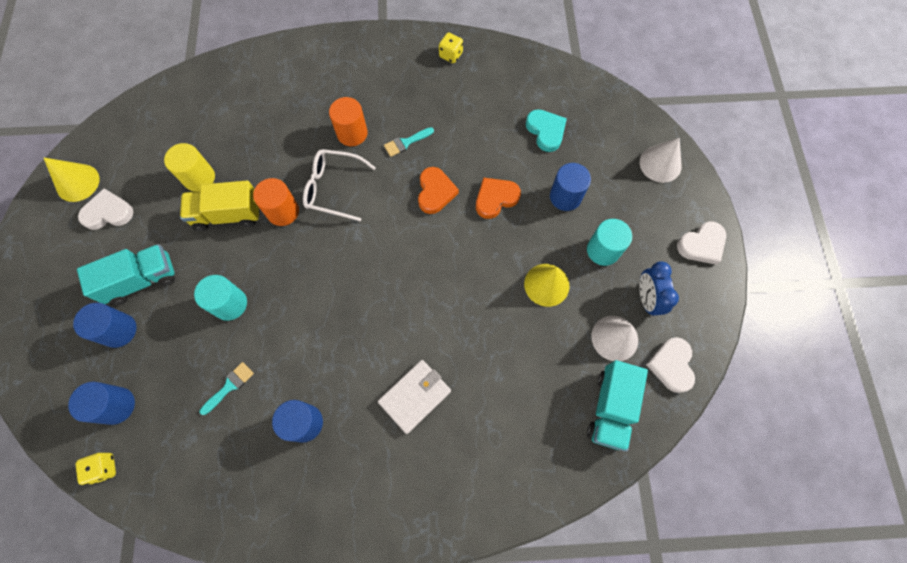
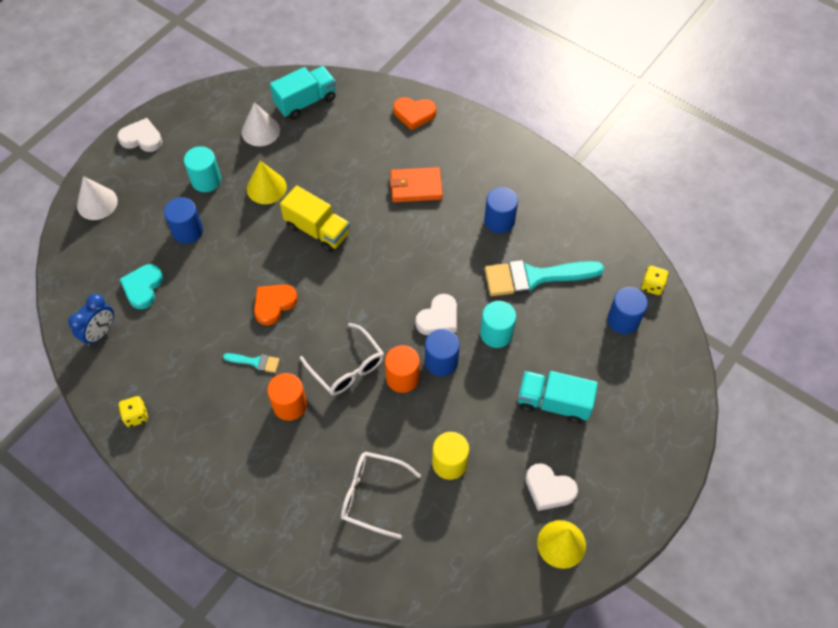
camera: 140 degrees left, 10 degrees down
(119, 330) = (593, 374): blue cylinder -> blue cylinder (441, 361)
(228, 215) = (448, 408): yellow truck -> yellow truck (317, 230)
(229, 386) = (534, 277): turquoise brush -> turquoise brush, size x2.20
(241, 120) = (372, 495): none -> white glasses
(415, 396) = (416, 187): white wallet -> orange wallet
(495, 198) = (236, 266): orange heart -> orange heart (414, 114)
(646, 298) = (215, 136): blue clock -> blue clock (100, 333)
(671, 365) = (245, 96): white heart -> white heart (438, 318)

